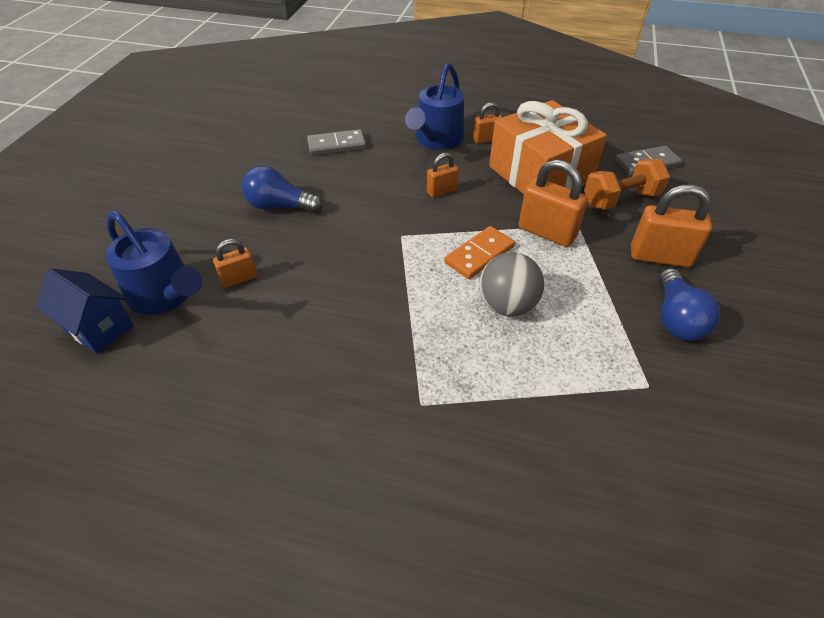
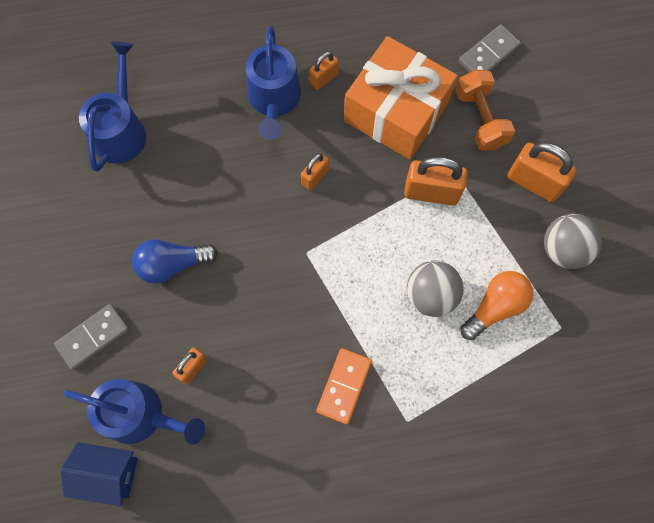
camera: 25 degrees left, 25 degrees up
(305, 123) = (121, 129): none -> blue watering can
(337, 145) = (176, 151): grey domino -> grey domino (93, 337)
(479, 255) = (384, 246): orange domino -> orange domino (344, 386)
(574, 339) = (495, 307): none -> orange light bulb
(620, 199) = (480, 119): orange dumbbell -> orange dumbbell turned 60 degrees counterclockwise
(660, 257) = (533, 182): orange padlock -> orange padlock turned 45 degrees clockwise
(676, 318) = (563, 249): blue light bulb -> grey ball

